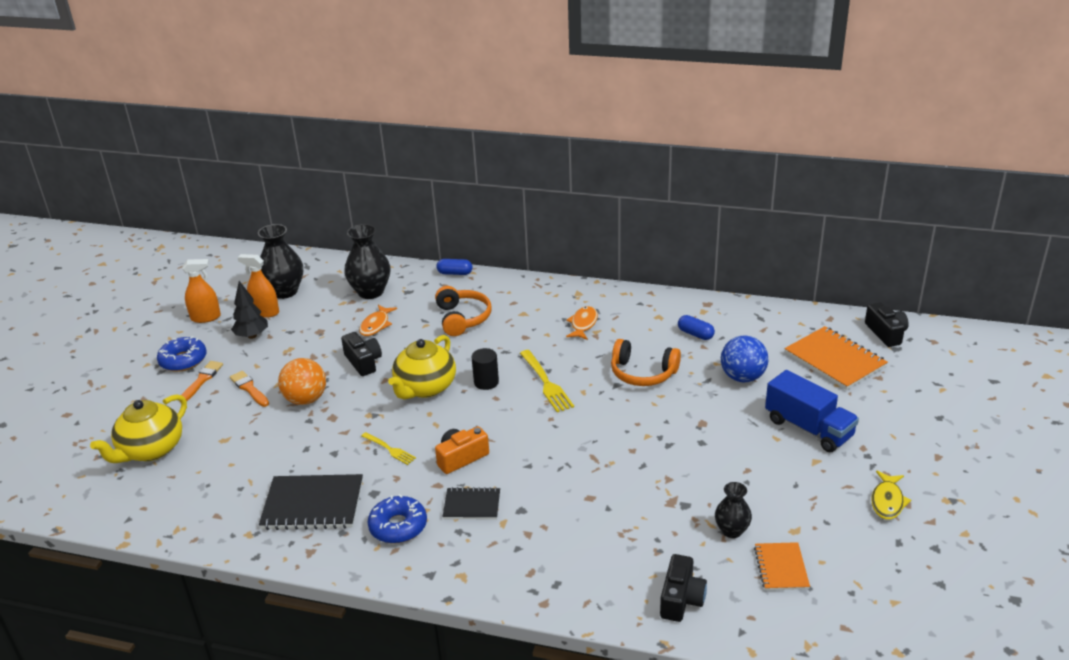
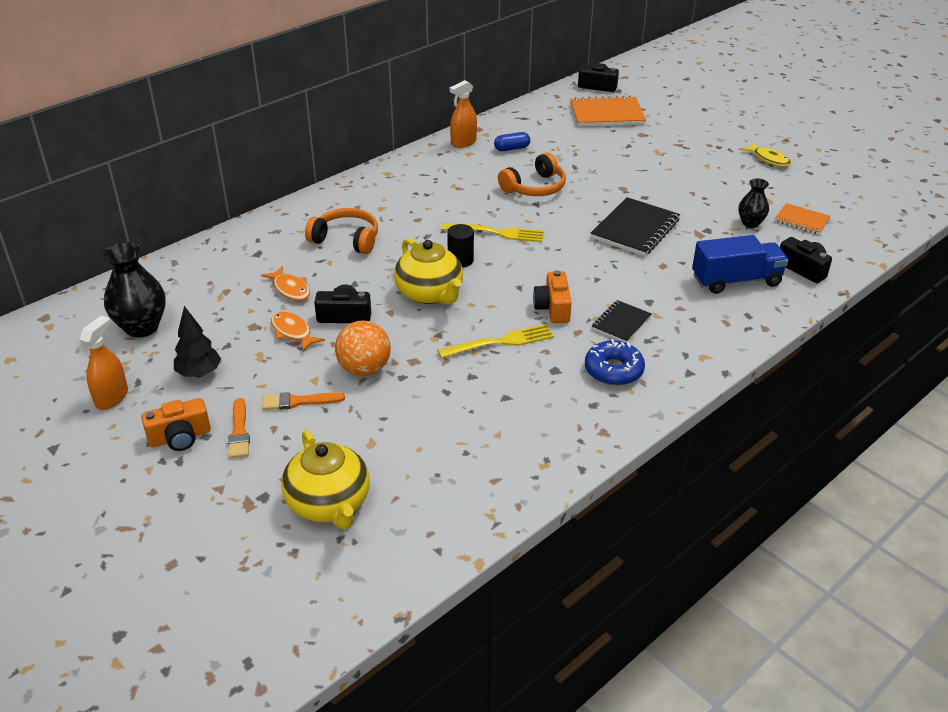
camera: 60 degrees left, 5 degrees up
(183, 360) = (180, 437): blue donut -> orange camera
(202, 380) = (239, 432): orange brush -> orange brush turned 150 degrees counterclockwise
(265, 312) = (164, 351): orange spray bottle -> orange spray bottle (463, 142)
(313, 505) = (537, 411): black notebook -> black notebook (635, 229)
(371, 292) = (226, 274): black vase -> none
(389, 449) = (500, 342): yellow fork -> yellow fork, size x1.62
(455, 273) = (264, 219): blue capsule -> none
(583, 324) = (435, 187): orange fish -> orange fish (293, 332)
(742, 377) = (587, 152): blue ball -> none
(808, 428) = (670, 153): blue truck -> blue truck (736, 280)

